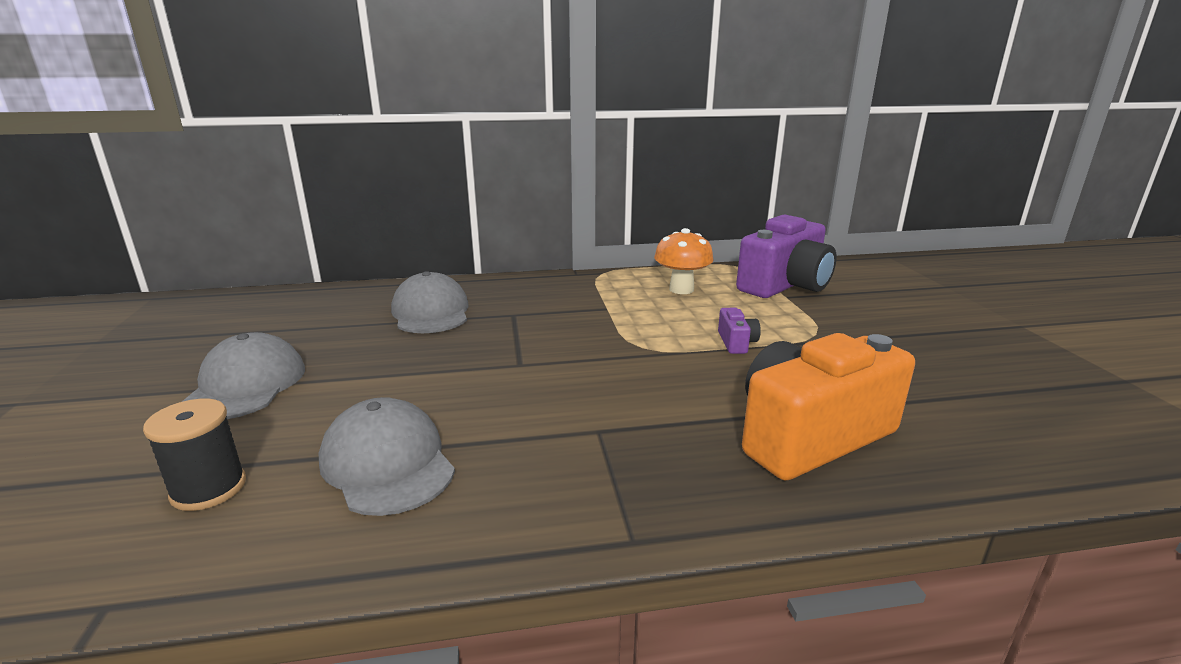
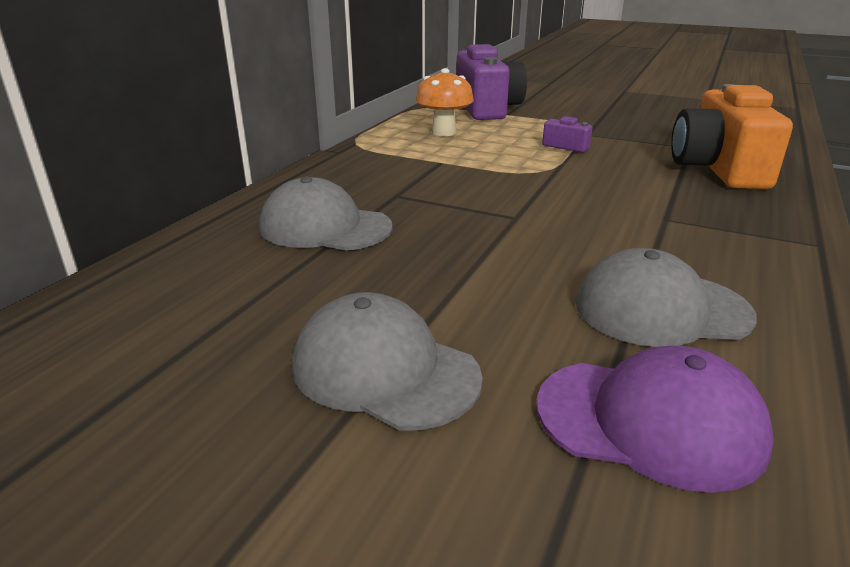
camera: 55 degrees left, 5 degrees up
(209, 489) = (650, 421): black spool -> purple cap

